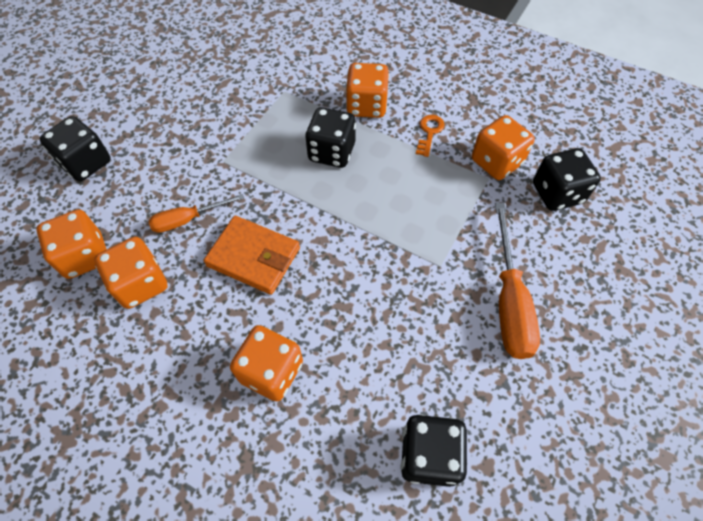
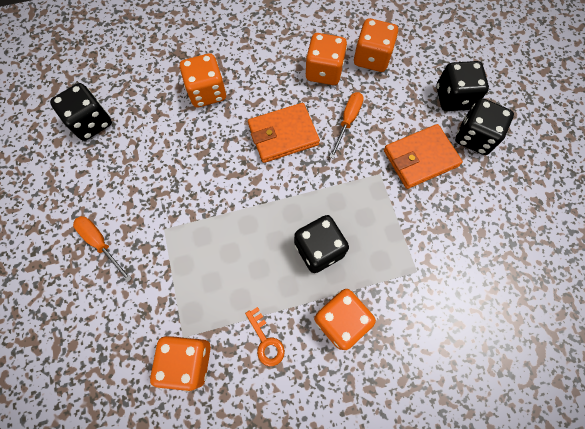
camera: 135 degrees right, 10 degrees up
(179, 146) = (420, 158): none -> orange wallet
(509, 301) = (101, 243): orange screwdriver -> orange screwdriver, size x0.60
(557, 193) = (117, 373): black dice -> black dice (474, 137)

